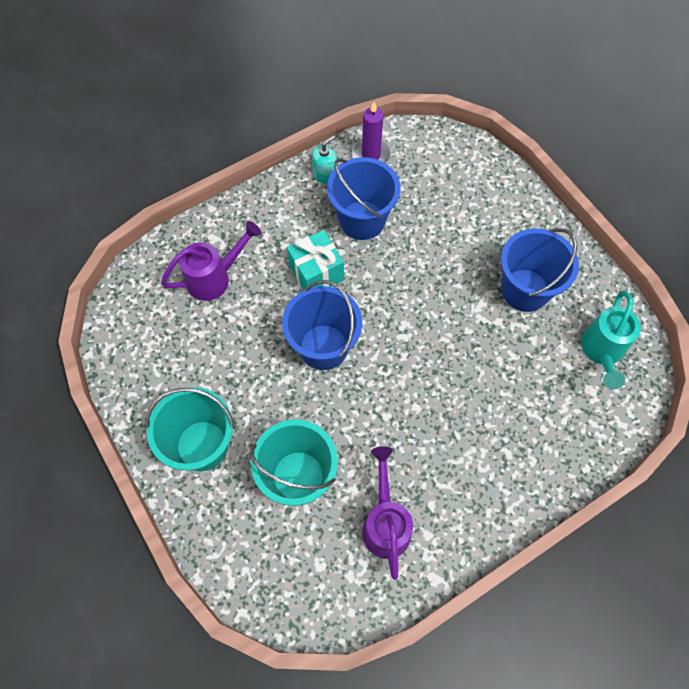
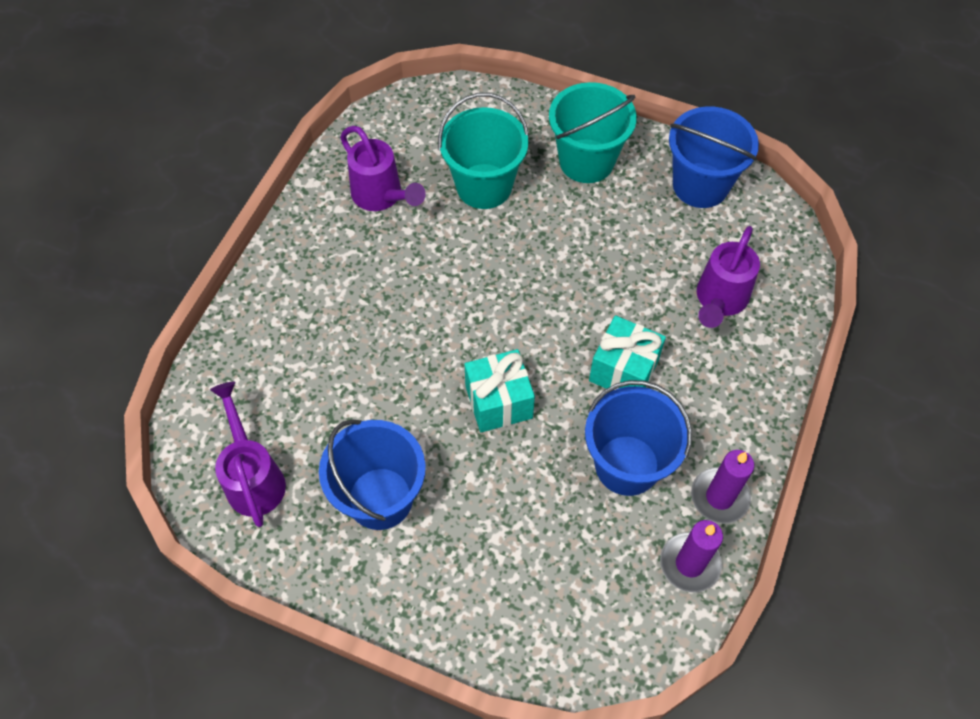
camera: 145 degrees right, 5 degrees down
(323, 347) = (552, 302): blue bucket -> blue bucket (700, 185)
(325, 174) = (719, 497): turquoise soap dispenser -> purple candle
(411, 302) = (498, 402): none -> turquoise gift
(601, 352) = (253, 477): turquoise watering can -> purple watering can

